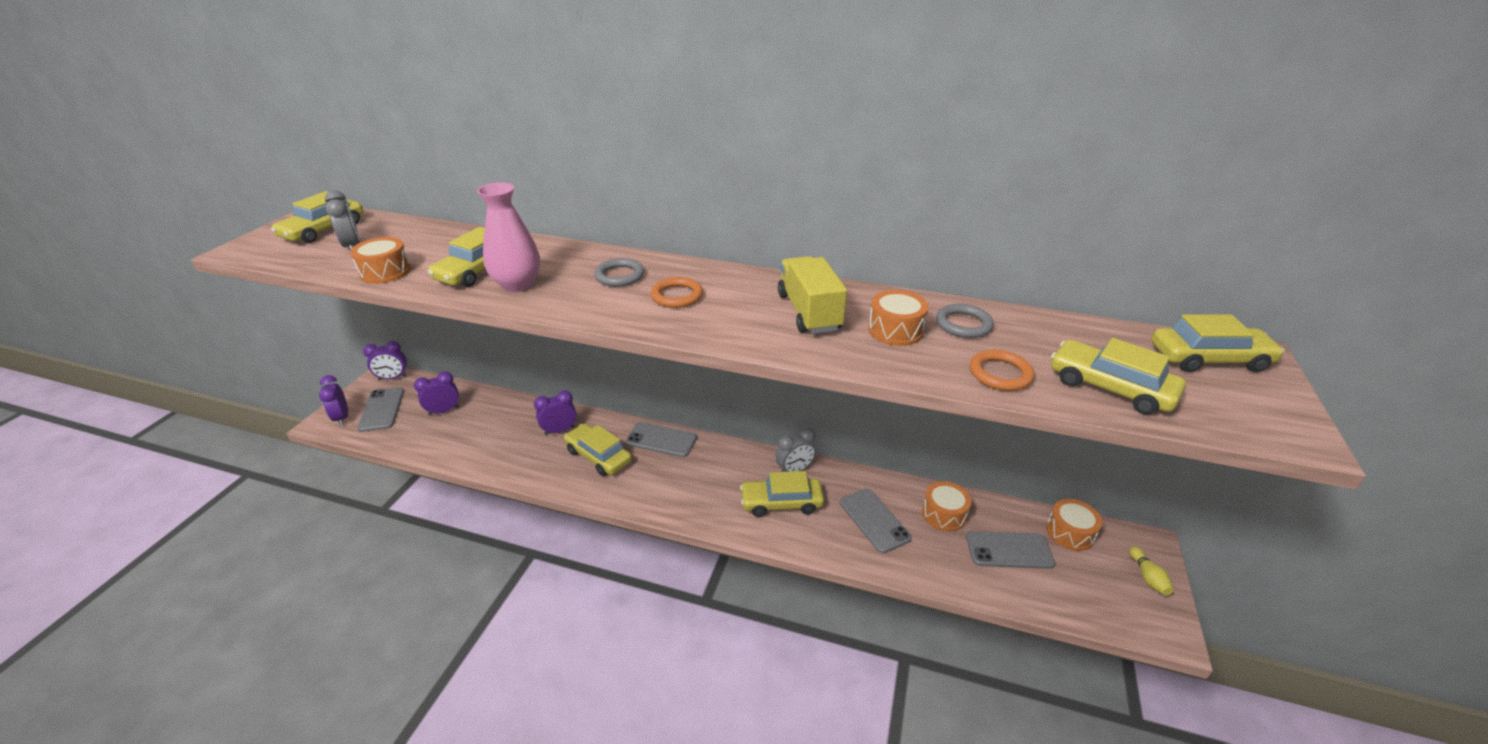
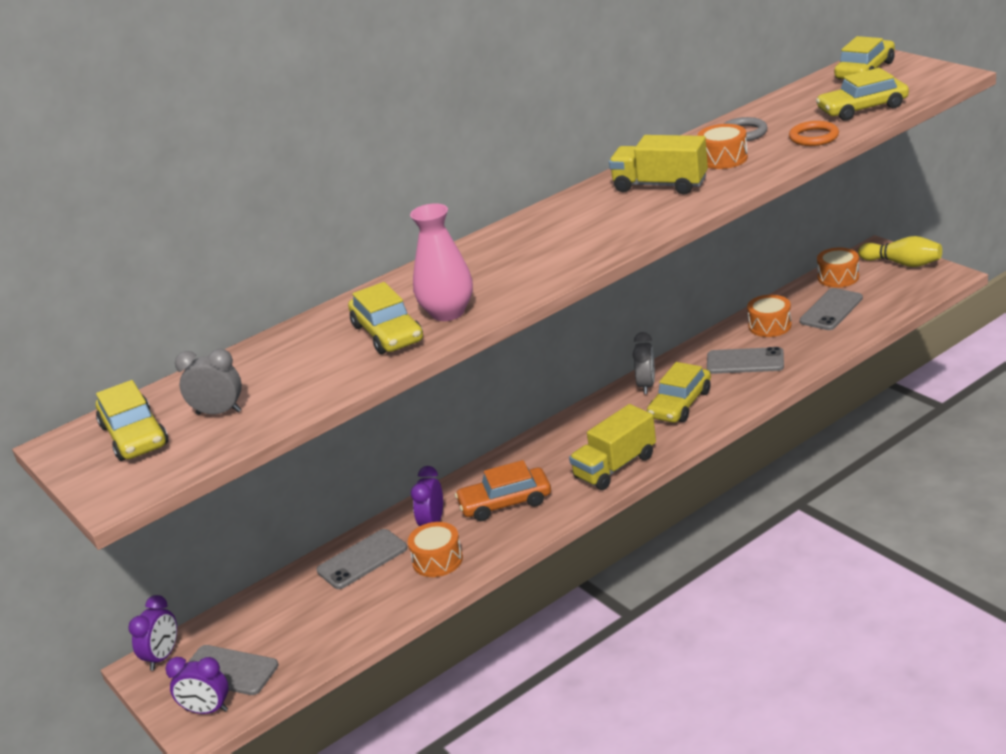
camera: 50 degrees left, 5 degrees down
(385, 272) = (320, 389): orange drum -> orange drum (437, 560)
(444, 411) = (294, 614): purple clock -> none
(598, 456) = (505, 503): yellow car -> orange car
(619, 276) = (495, 259): grey ring -> none
(661, 440) = (522, 455): grey phone -> grey phone (362, 559)
(672, 499) = (615, 467): none -> yellow truck
(677, 296) = (567, 236): orange ring -> none
(1147, 577) = (902, 263): yellow bowling pin -> yellow bowling pin, size x1.66

